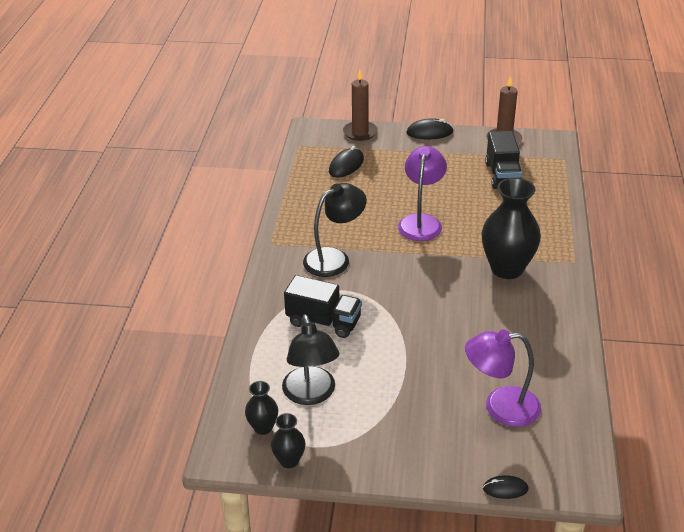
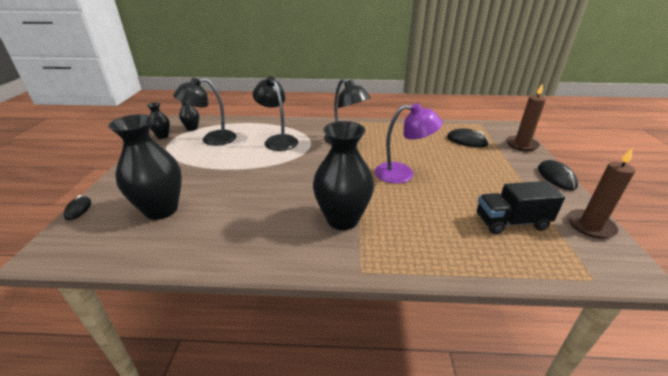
camera: 85 degrees right, 5 degrees down
(324, 321) = (278, 140): black truck -> black lamp
(500, 407) = (161, 210): purple lamp -> black vase

